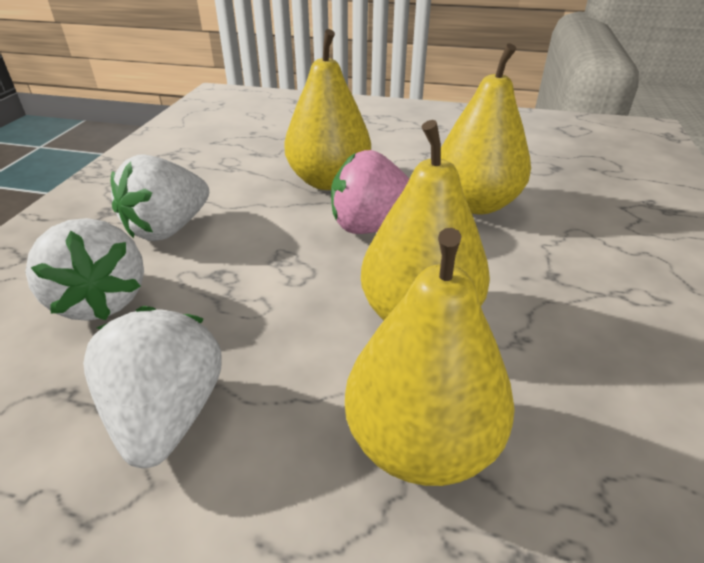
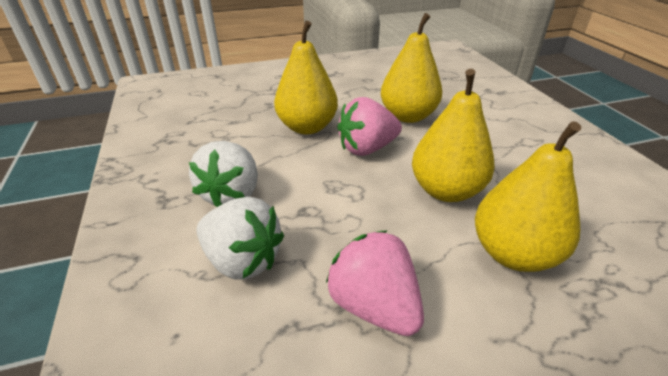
camera: 30 degrees left, 0 degrees up
(167, 415) = (374, 305): white strawberry -> pink strawberry

